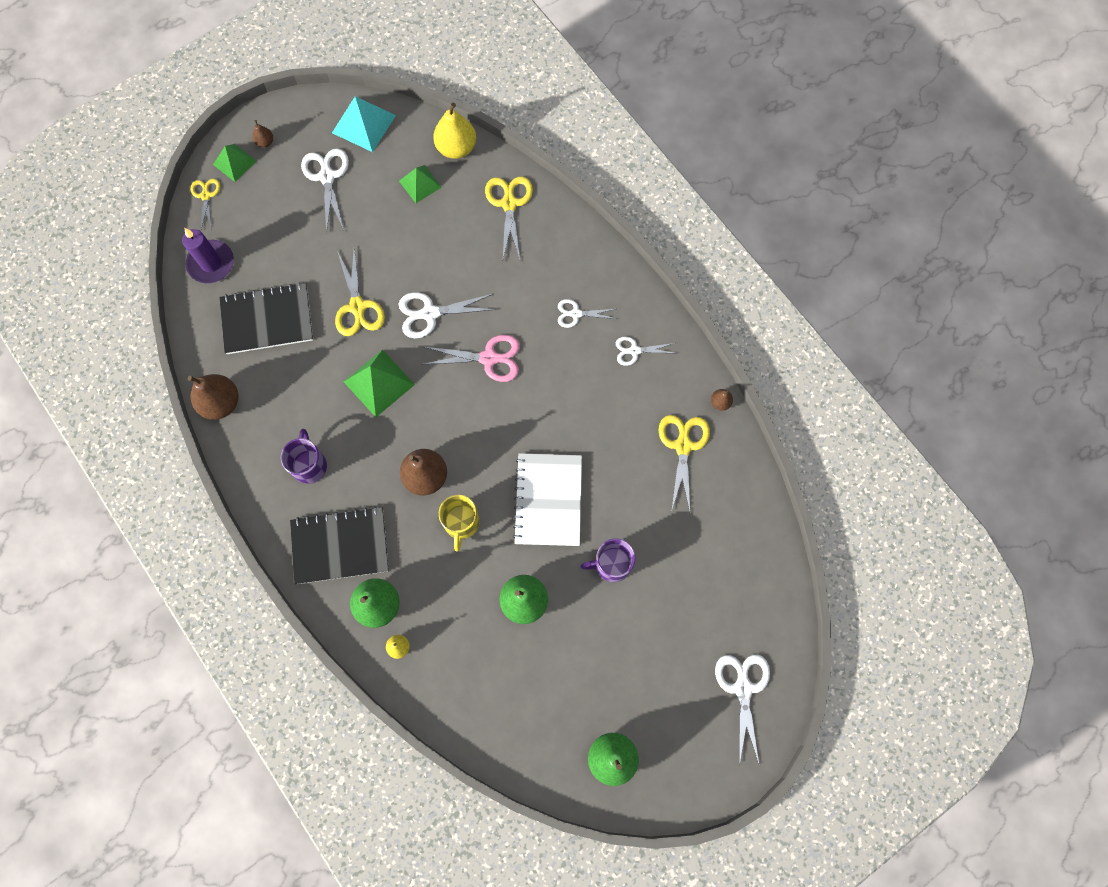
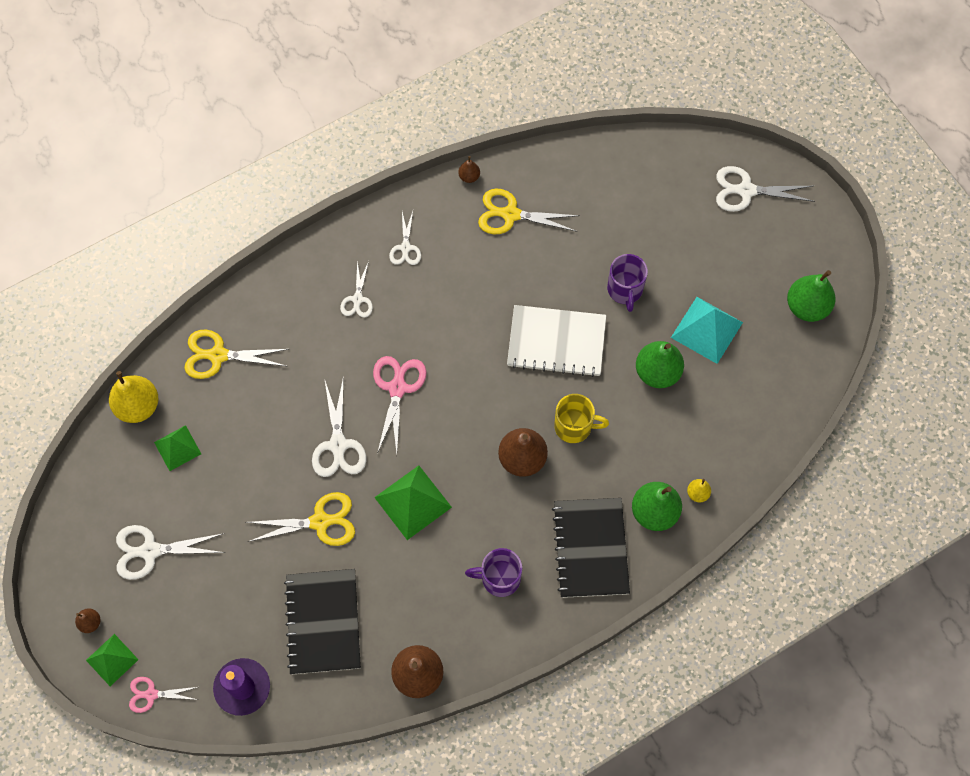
camera: 85 degrees left, 5 degrees down
(206, 196) = (151, 694): yellow scissors -> pink scissors
(364, 124) = (88, 507): turquoise pyramid -> turquoise pyramid (707, 329)

